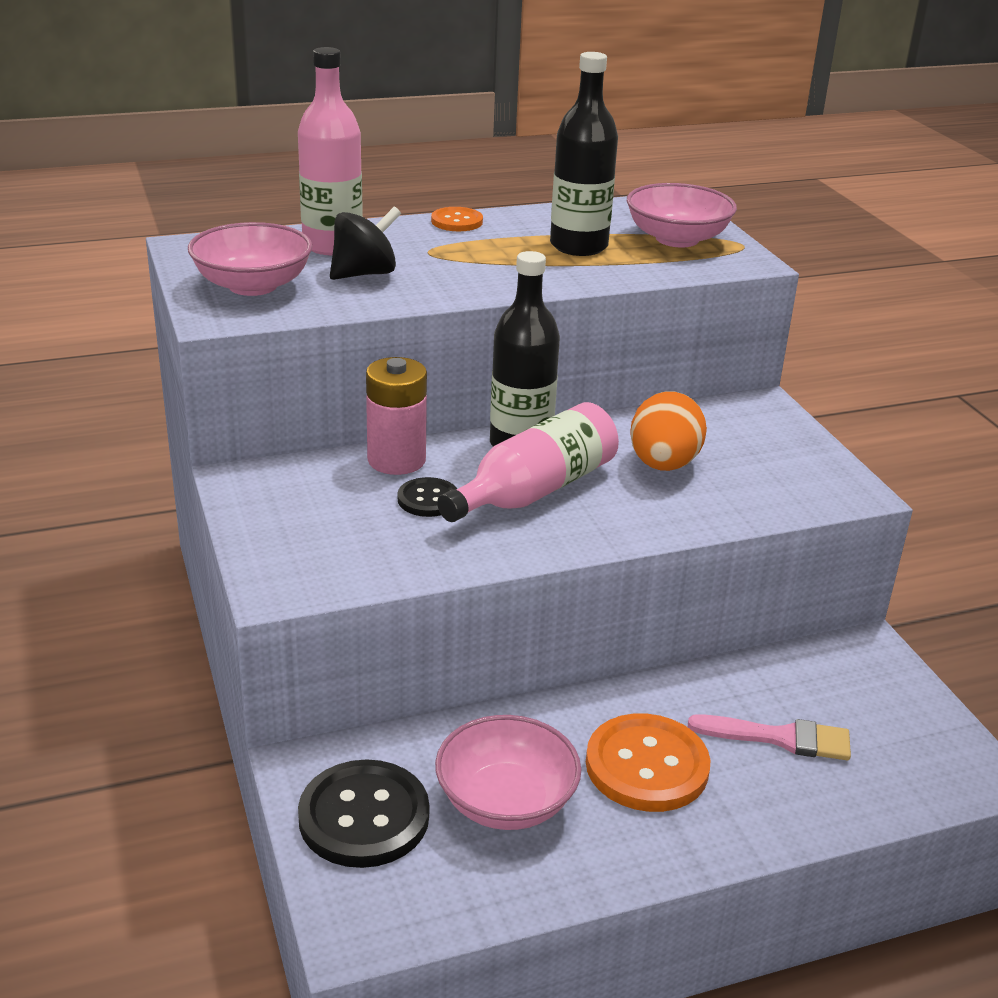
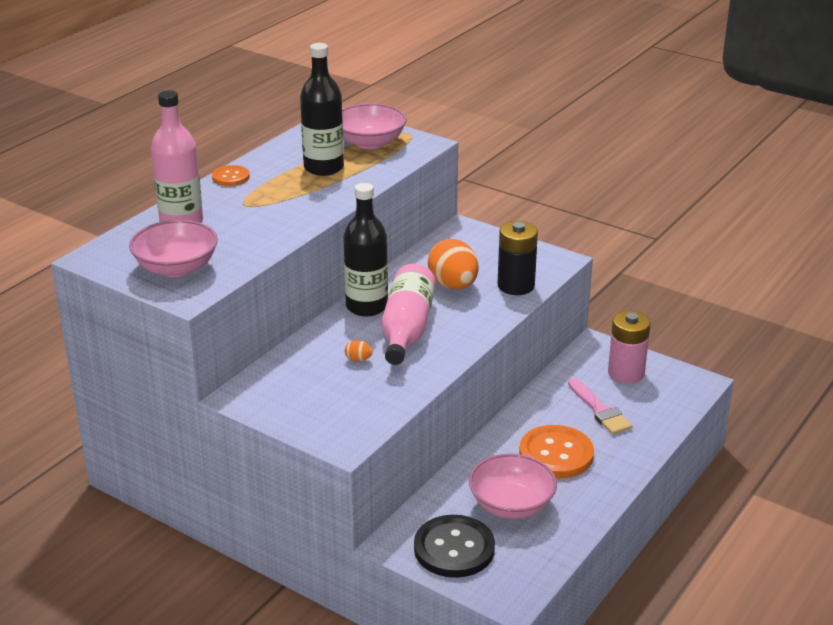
camera: 35 degrees left, 0 degrees up
(364, 274) = (230, 234): black spinning top -> none
(396, 460) = (312, 345): pink battery -> pink battery (626, 373)
(428, 499) = (358, 359): black button -> orange egg
(750, 499) = (516, 286): none -> black battery
(779, 738) = (599, 410): pink brush -> pink brush turned 90 degrees clockwise

